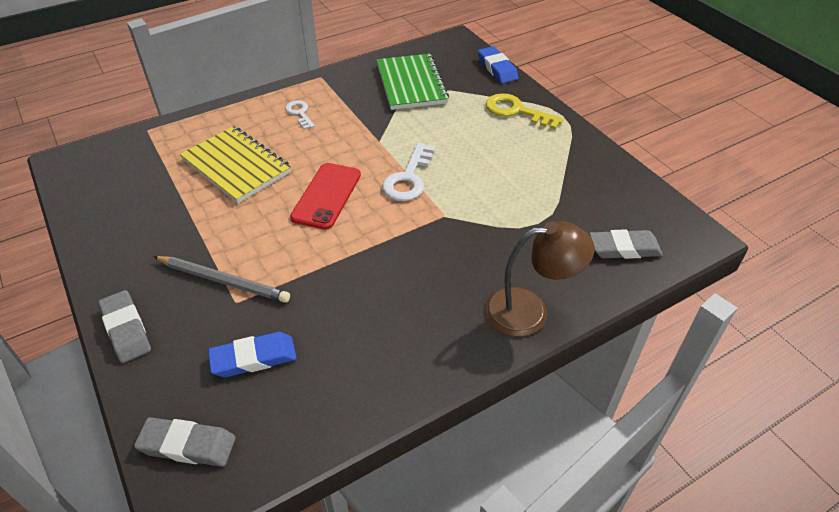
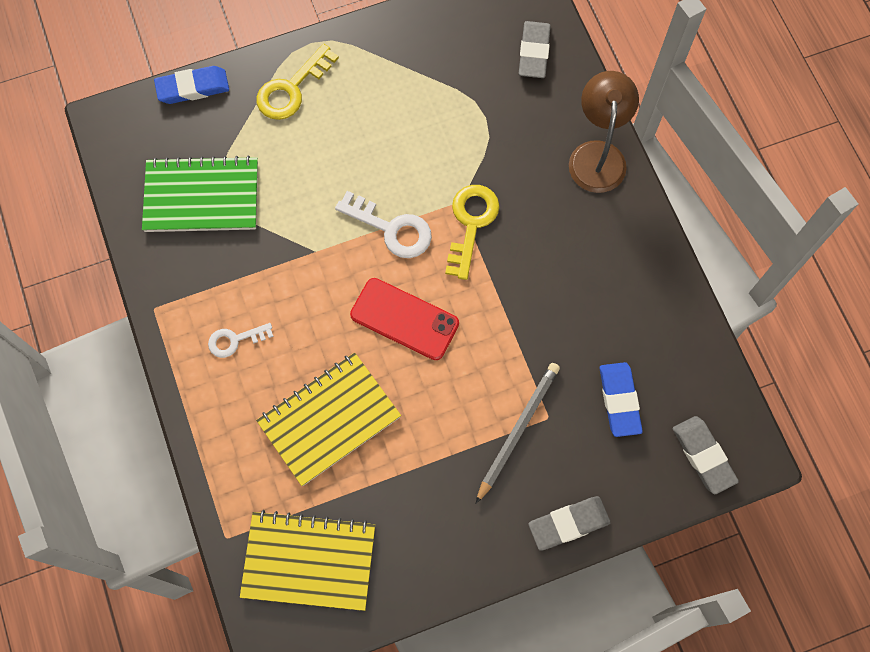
camera: 80 degrees left, 25 degrees up
(122, 171) = (309, 561): none -> yellow notebook
(187, 445) = (703, 456): grey eraser -> grey eraser turned 45 degrees counterclockwise
(425, 225) = (471, 224): none -> yellow key

